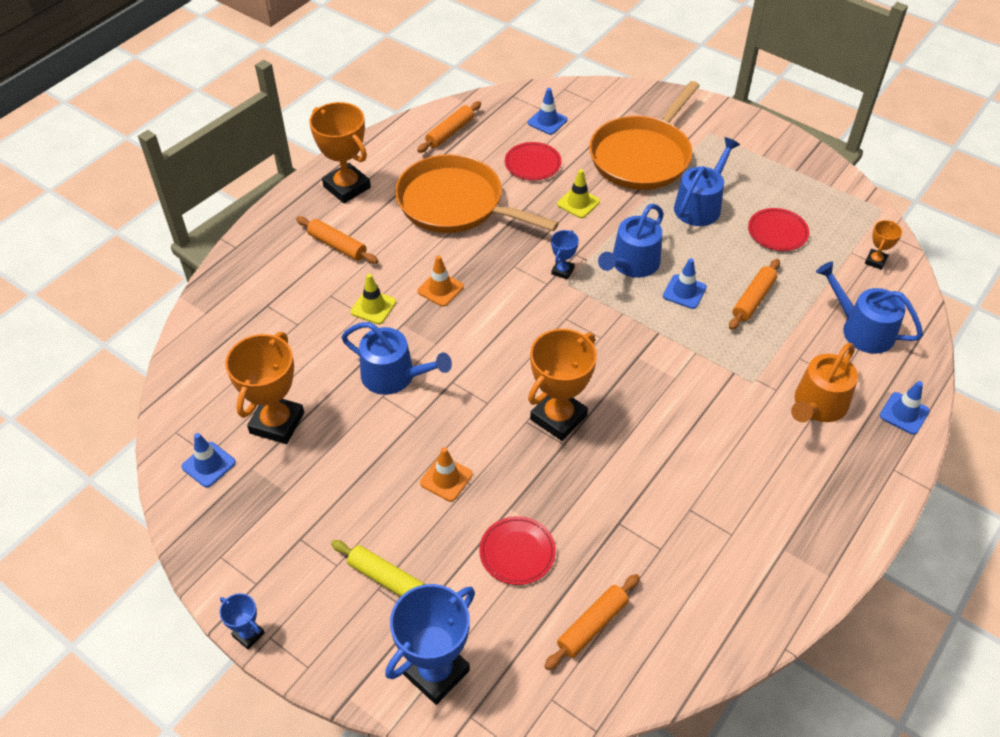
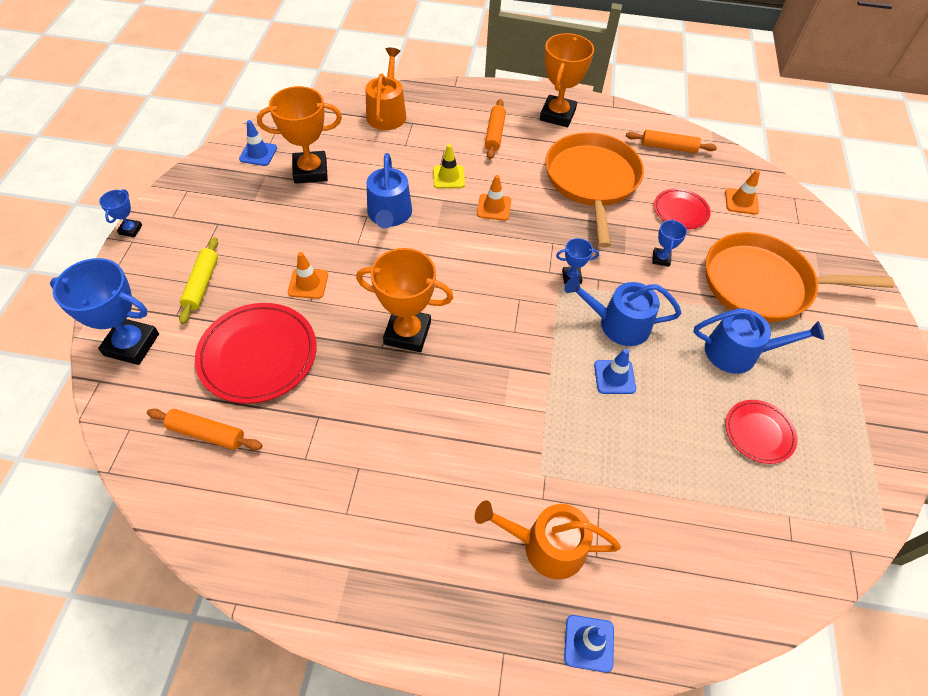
camera: 60 degrees right, 5 degrees up
(233, 321) = (387, 113): none -> orange watering can
(517, 552) = (258, 355): red plate -> red plate, size x1.76
(547, 121) = (741, 201): blue traffic cone -> orange traffic cone
(578, 203) = (661, 259): yellow traffic cone -> blue trophy
(753, 299) = (647, 440): orange rolling pin -> none
(862, 329) = (681, 561): blue watering can -> none
(875, 261) = (796, 546): orange trophy -> none

